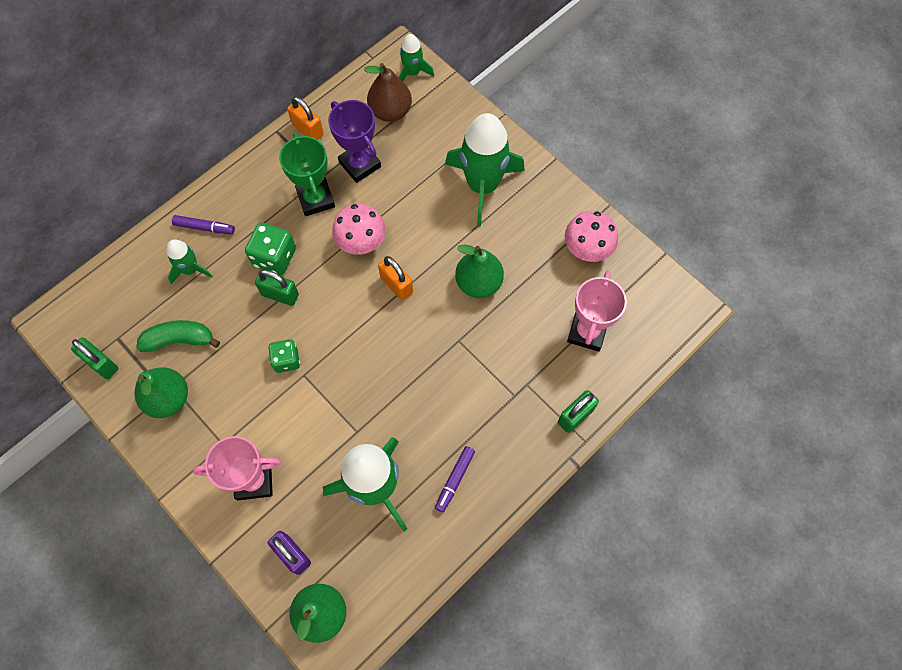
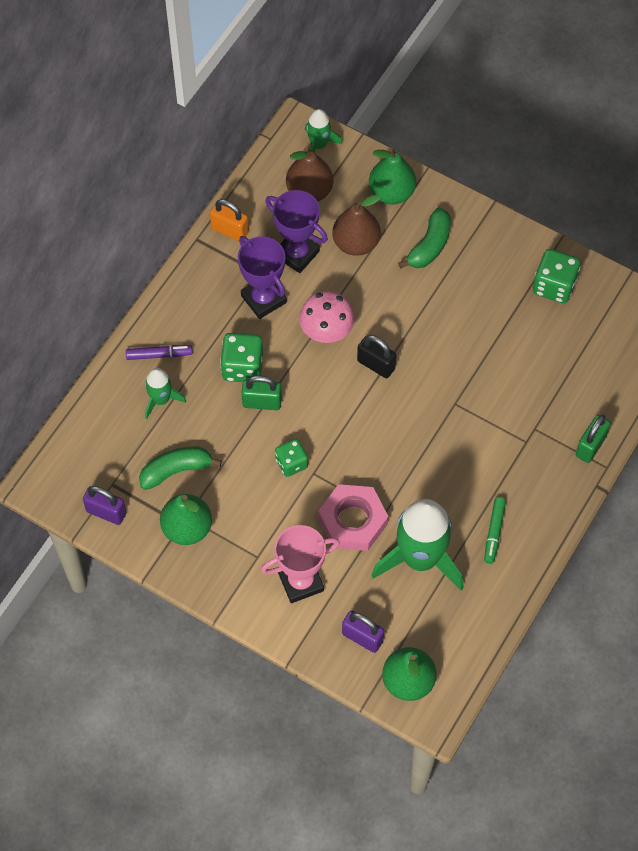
camera: 15 degrees left, 5 degrees down
(101, 364) = (106, 512): green padlock -> purple padlock
(316, 199) = (263, 299): green trophy -> purple trophy
(324, 432) = (353, 521): none -> pink nut
(396, 285) = (376, 365): orange padlock -> black padlock
(416, 167) = (356, 243): none -> brown pear
(455, 480) = (494, 532): purple marker -> green marker
(478, 283) = (457, 343): green pear -> green pear (391, 193)
(482, 185) = (429, 246): green rocket -> green banana
(586, 250) = (554, 286): pink mushroom -> green dice
(587, 332) = (578, 365): pink trophy -> none

